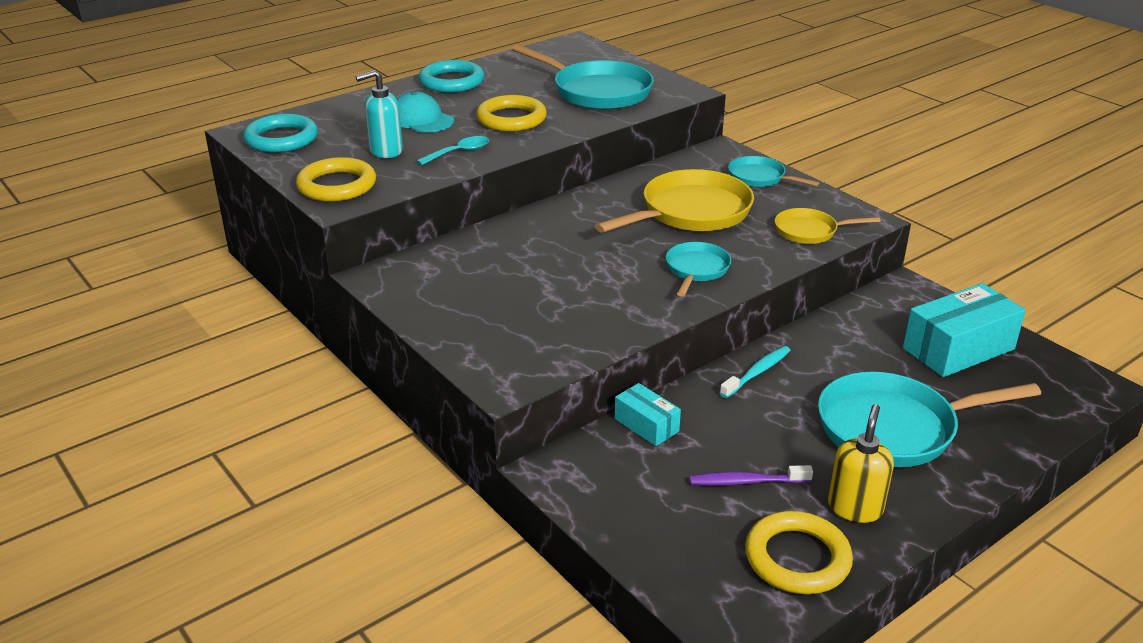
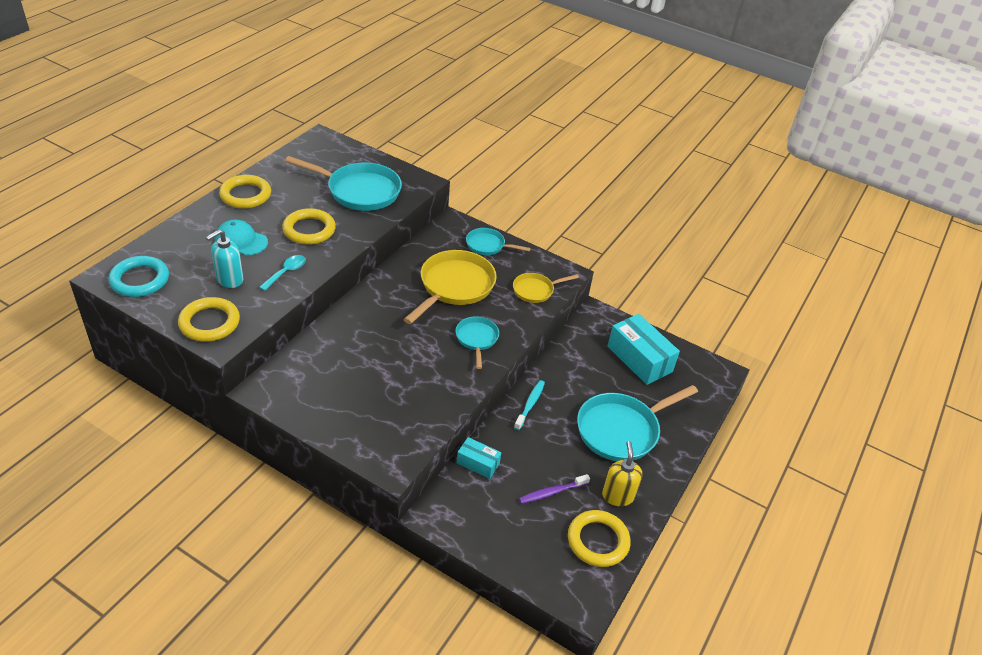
camera: 25 degrees left, 10 degrees up
(452, 81) = (245, 195): turquoise ring -> yellow ring
(958, 349) = (639, 359): turquoise box -> turquoise box turned 75 degrees counterclockwise

